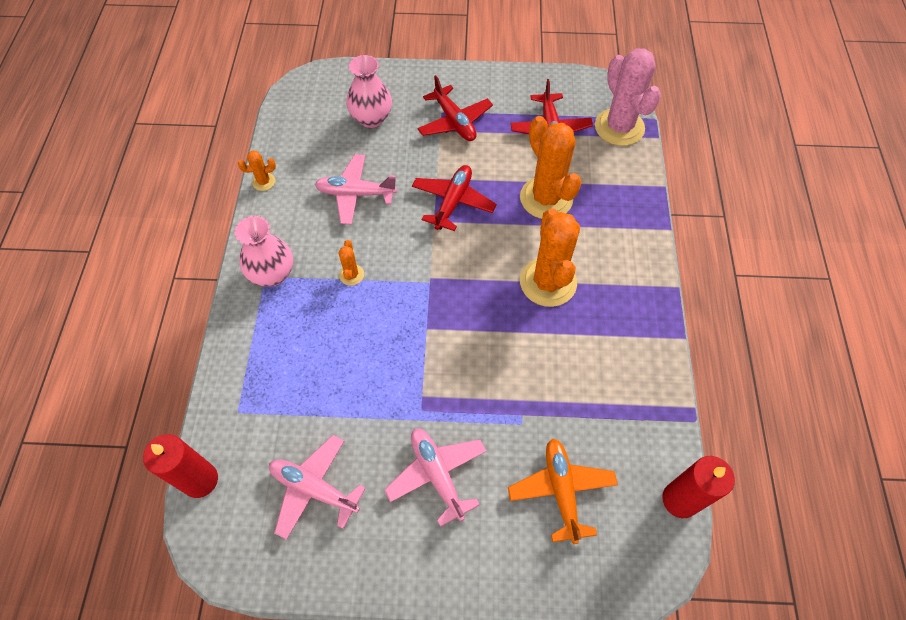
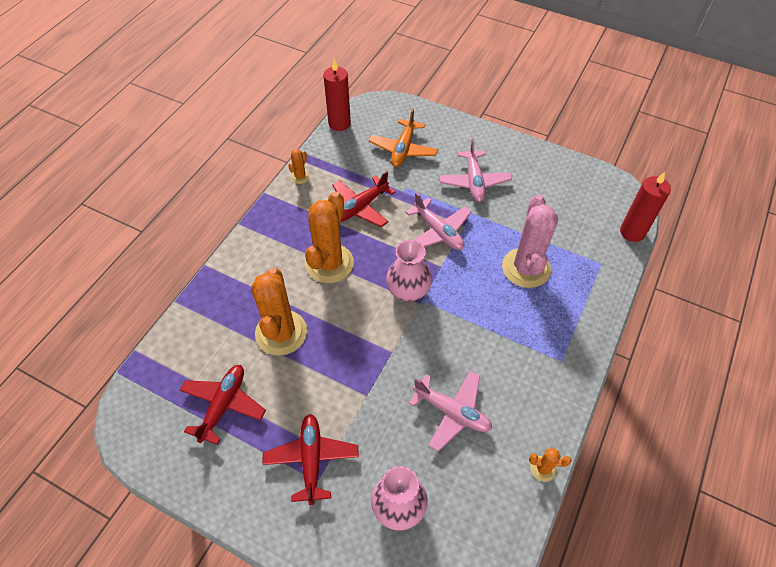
camera: 155 degrees left, 5 degrees down
(272, 274) = (554, 360): pink vase -> pink vase (408, 291)
(314, 489) = (555, 201): pink plane -> pink plane (438, 231)
(351, 275) = (484, 331): orange cactus -> orange cactus (300, 176)
(453, 202) = (365, 364): red plane -> red plane (361, 207)
(619, 127) = (158, 377): pink cactus -> pink cactus (526, 268)

